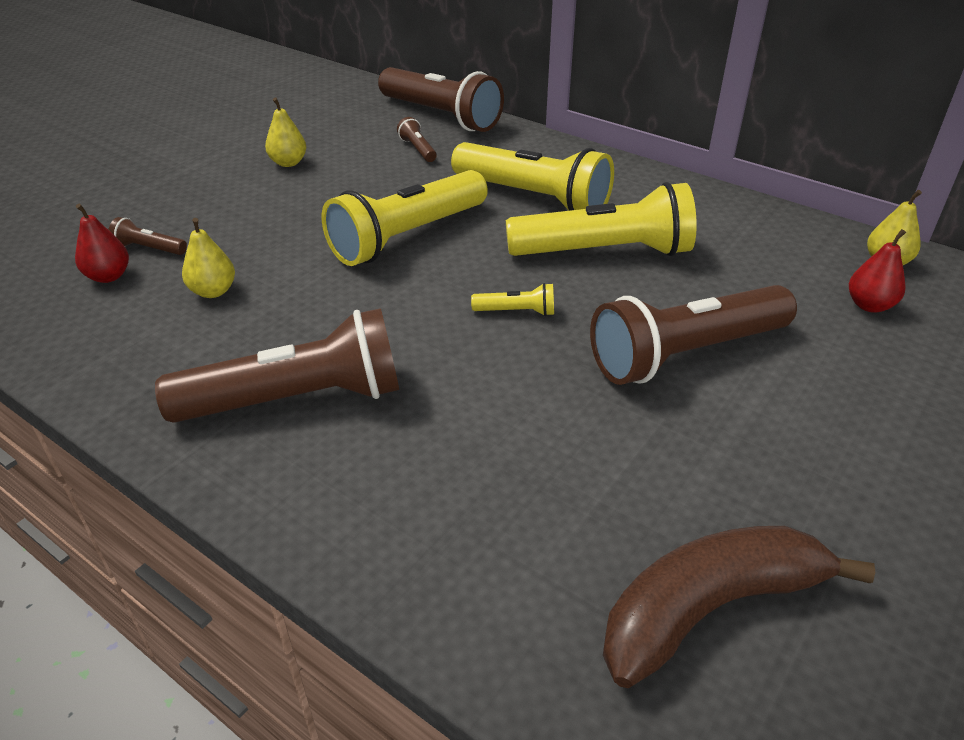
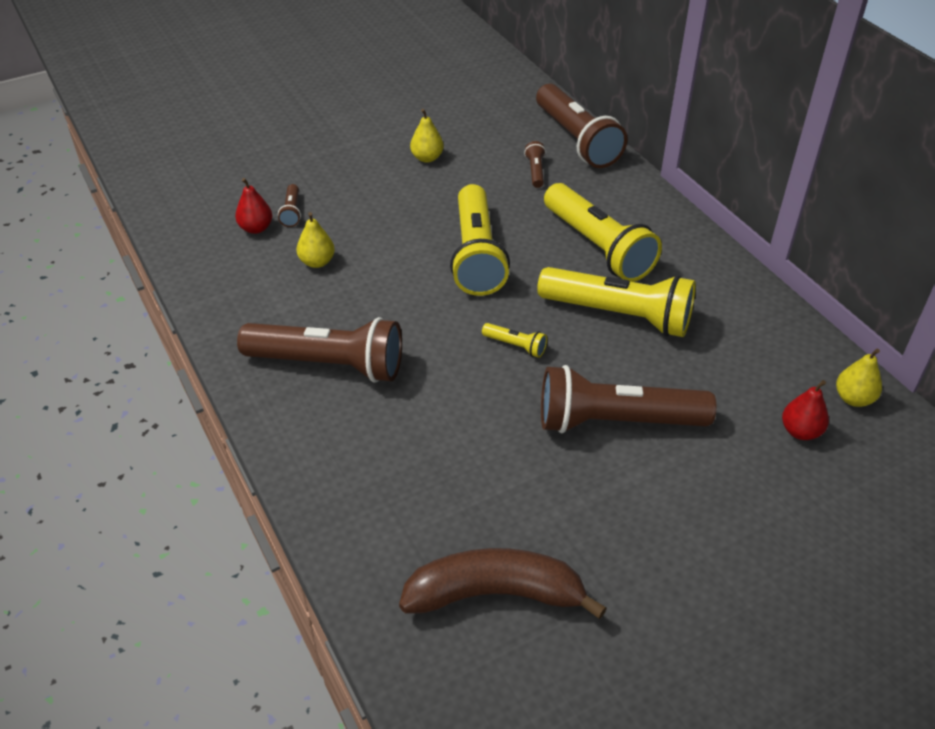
camera: 25 degrees right, 5 degrees up
(149, 248) = (292, 212): brown flashlight -> brown flashlight turned 135 degrees counterclockwise
(407, 236) = (476, 255): yellow flashlight -> yellow flashlight turned 75 degrees counterclockwise

